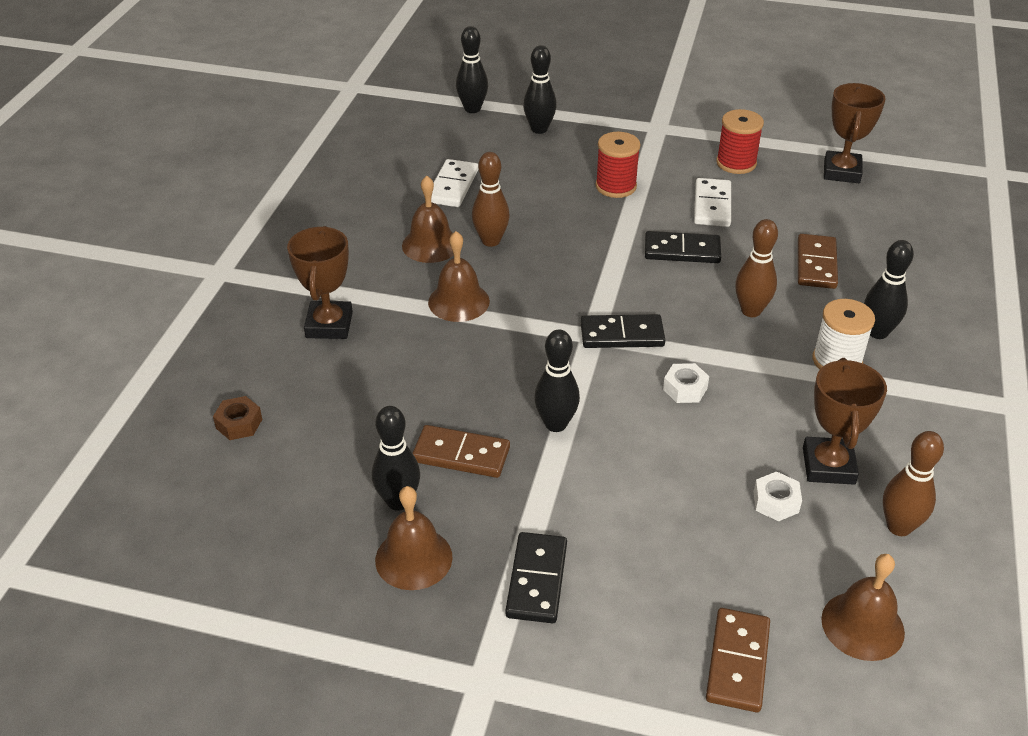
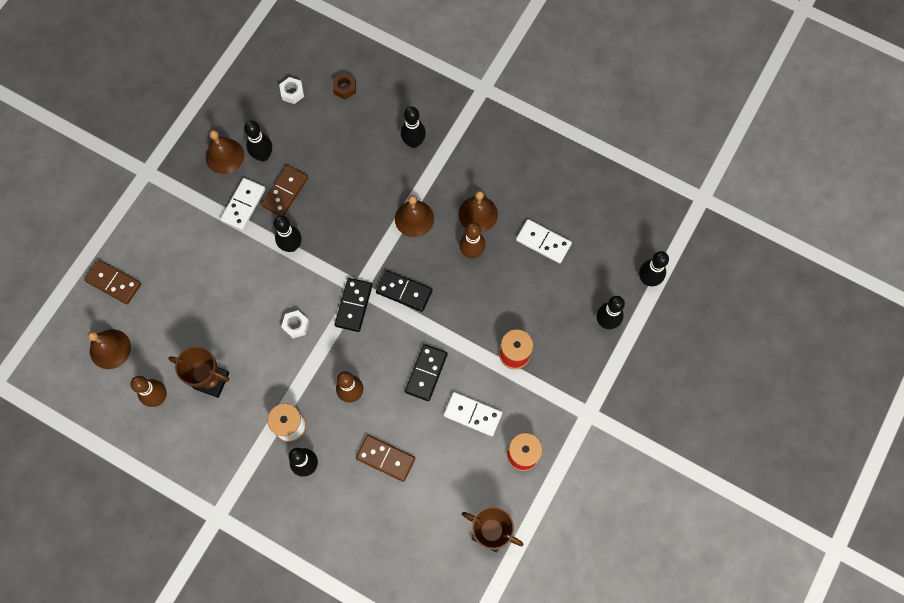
camera: 105 degrees right, 30 degrees up
(329, 325) = (413, 142): brown trophy -> black bowling pin
(504, 505) = (243, 205): none -> white domino
(536, 580) = (191, 208): black domino -> black domino (404, 291)
(776, 502) = (197, 341): white nut -> white nut (292, 92)

